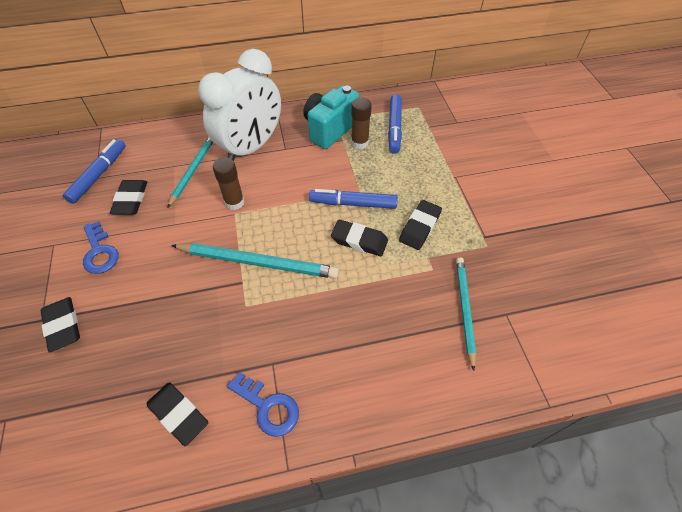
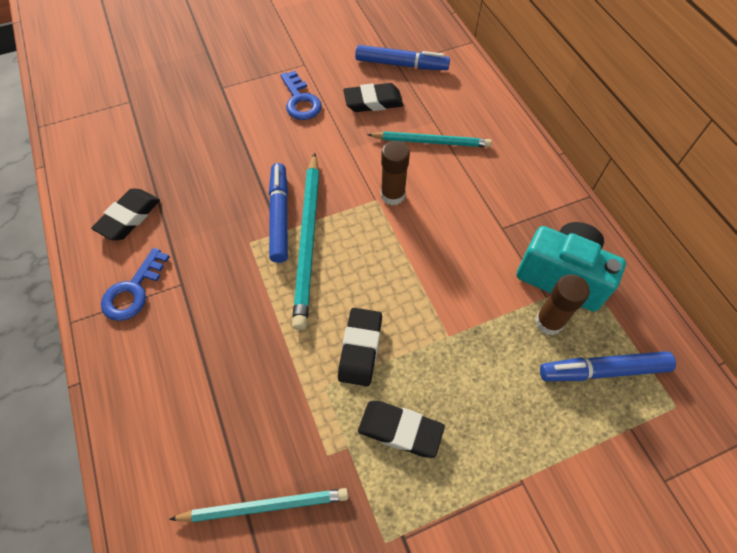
camera: 80 degrees right, 5 degrees up
(63, 326) = (216, 104): black eraser -> none
(100, 252) = (300, 101): blue key -> blue key turned 75 degrees counterclockwise
(251, 147) = (491, 189): white clock -> none
(353, 204) = (423, 331): blue marker -> blue marker (279, 216)

